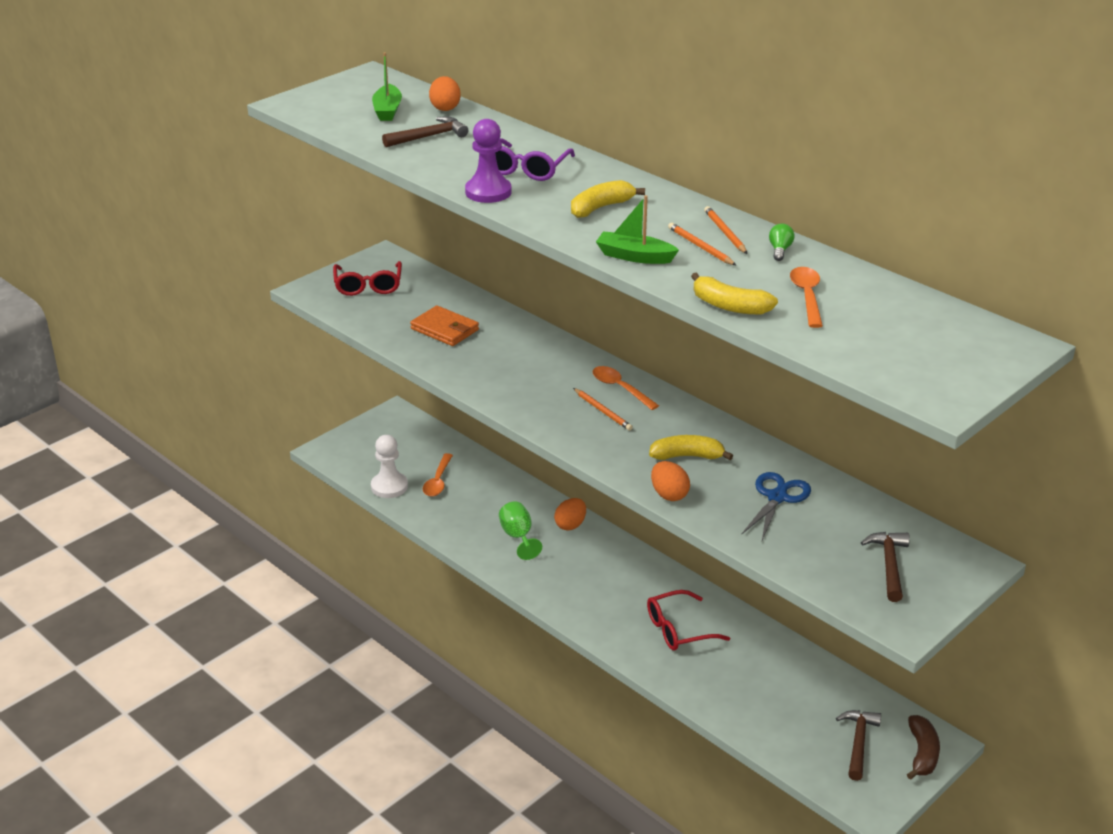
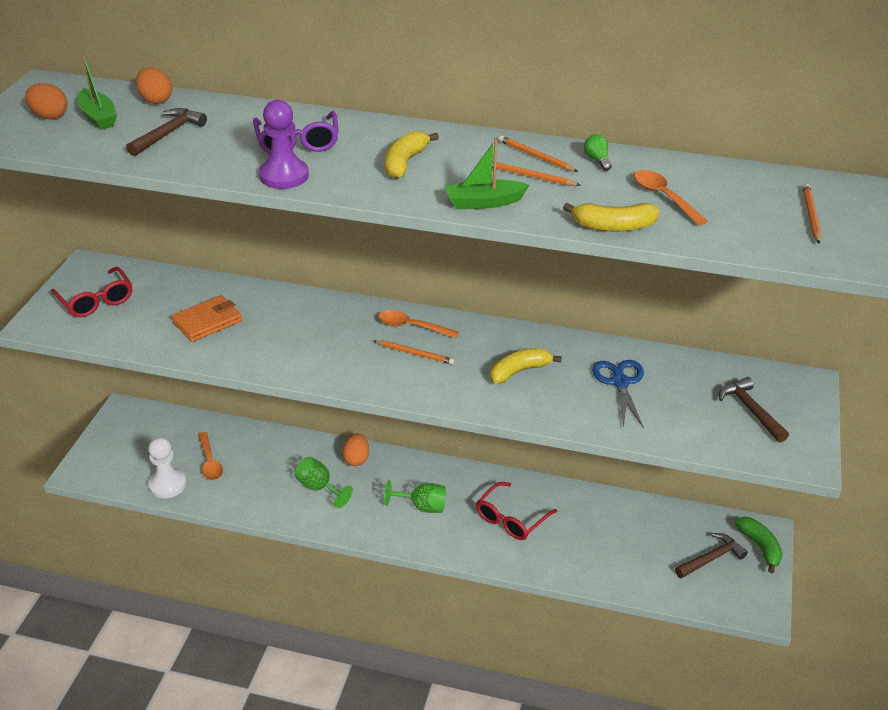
camera: 30 degrees left, 5 degrees up
(445, 329) = (207, 321): orange wallet -> orange wallet turned 45 degrees counterclockwise
(601, 587) = (422, 506): none -> green goblet
(669, 494) = (535, 413): orange egg -> orange egg (49, 116)
(858, 743) = (711, 558): brown hammer -> brown hammer turned 75 degrees clockwise
(922, 754) = (760, 547): brown banana -> green banana
(936, 350) = (811, 215): none -> orange pencil

